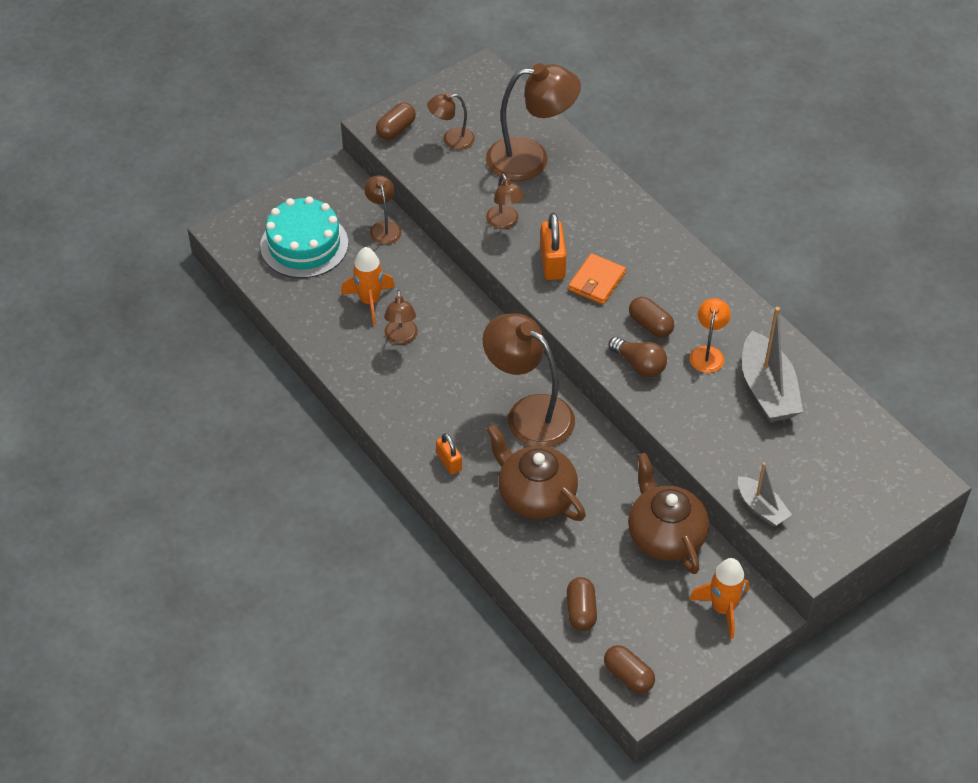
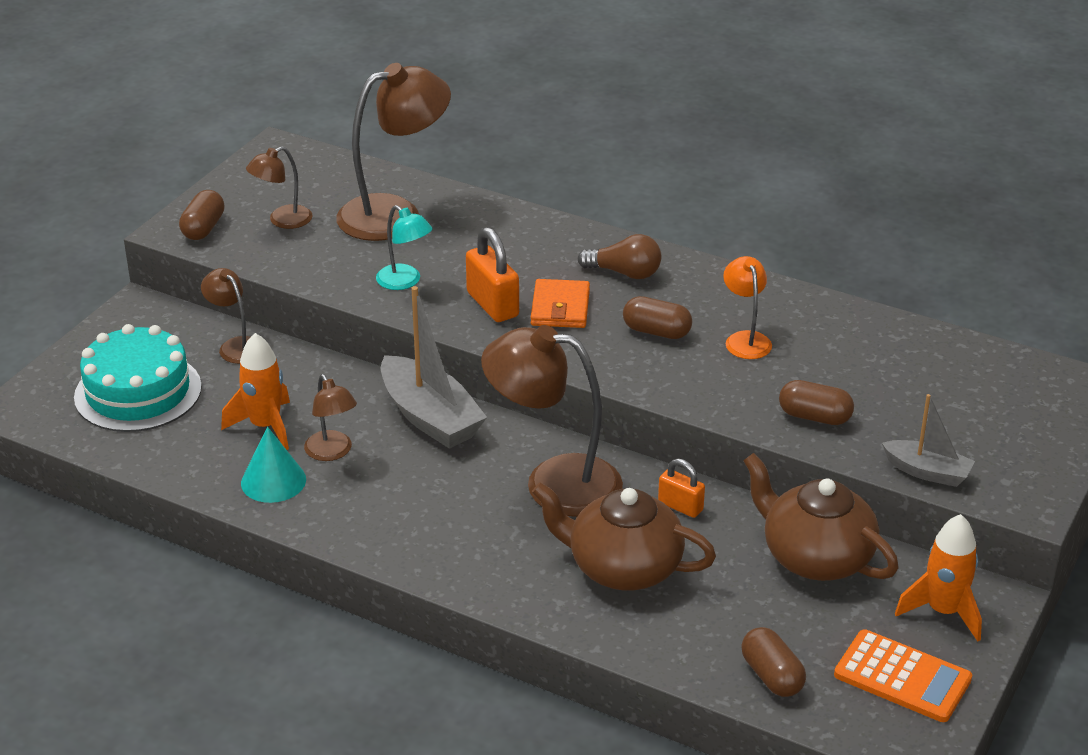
camera: 25 degrees left, 15 degrees down
(353, 347) = (273, 481): none -> turquoise cone
(449, 462) = (485, 567): orange padlock -> orange padlock (680, 506)
(505, 222) = (405, 282): brown lamp -> turquoise lamp
(628, 676) = (885, 728): brown capsule -> brown capsule (814, 417)
(639, 365) = (672, 374): brown light bulb -> brown light bulb (624, 273)
(663, 645) = (902, 677): none -> orange calculator
(767, 390) = (842, 354): grey boat -> grey boat (430, 417)

